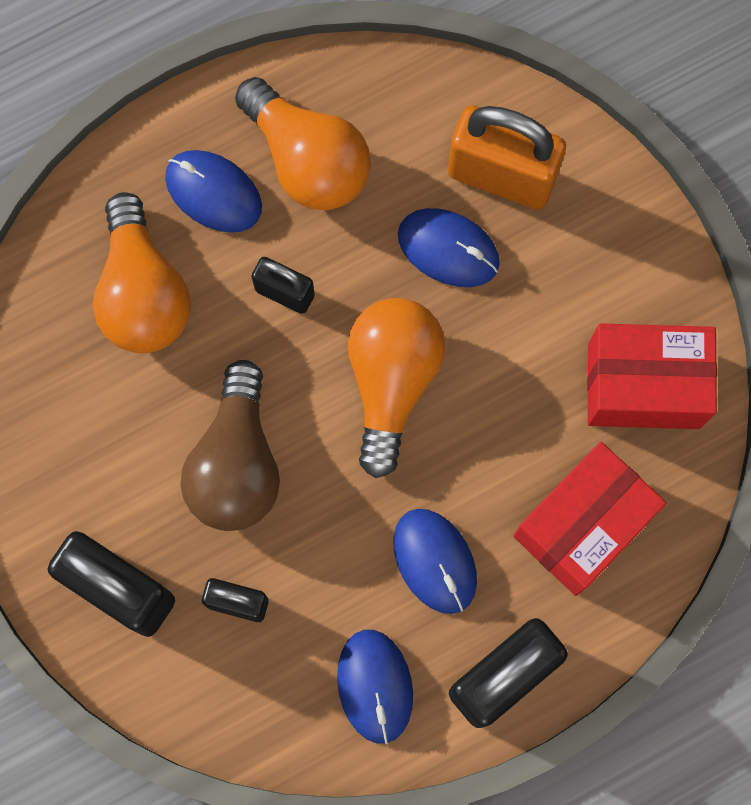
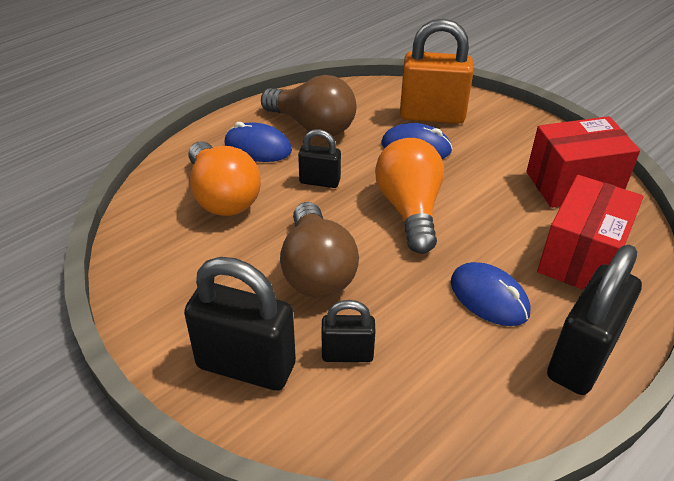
camera: 15 degrees left, 35 degrees down
(307, 159) = (312, 126): orange light bulb -> brown light bulb
(375, 686) = (484, 387): blue mouse -> none

